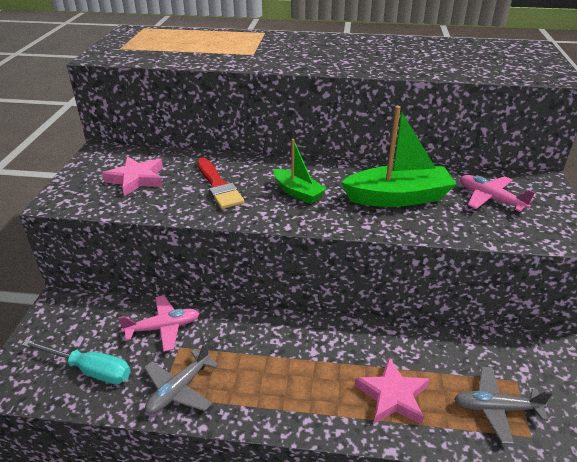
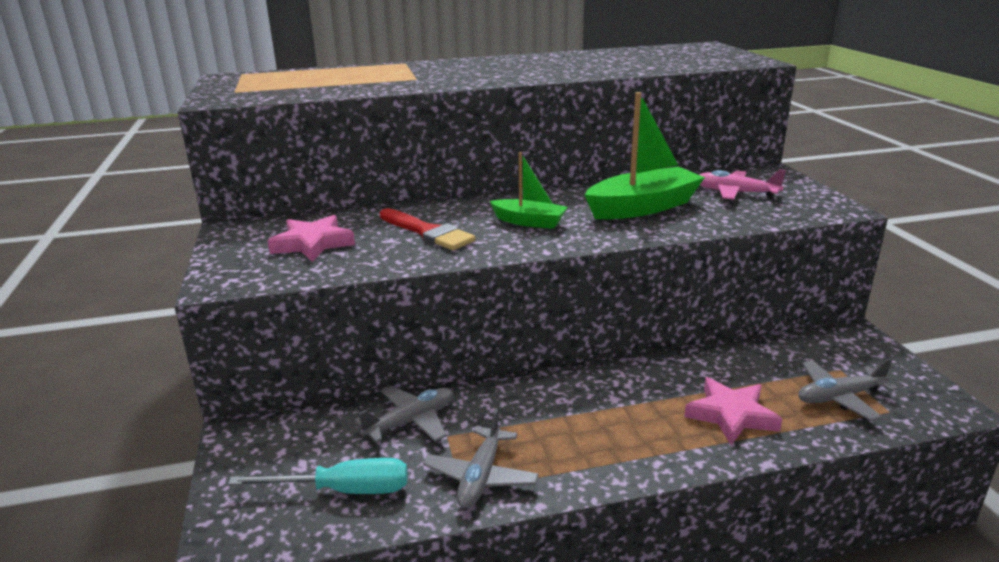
camera: 20 degrees left, 10 degrees down
(163, 327) = (411, 421): pink plane -> grey plane

